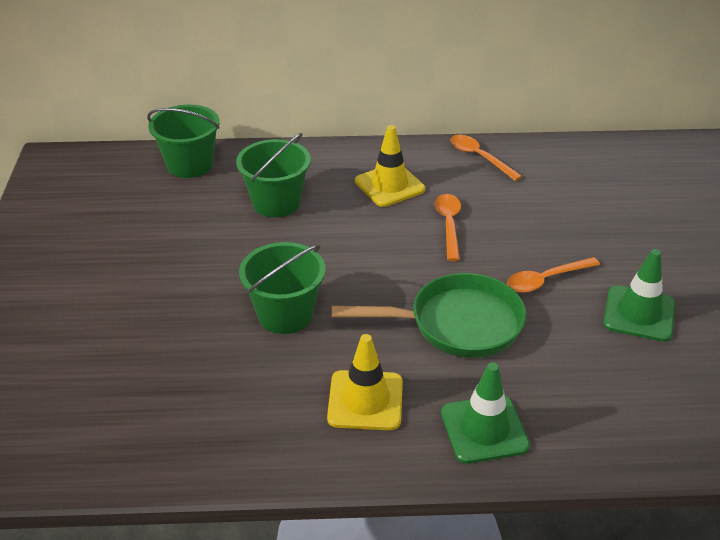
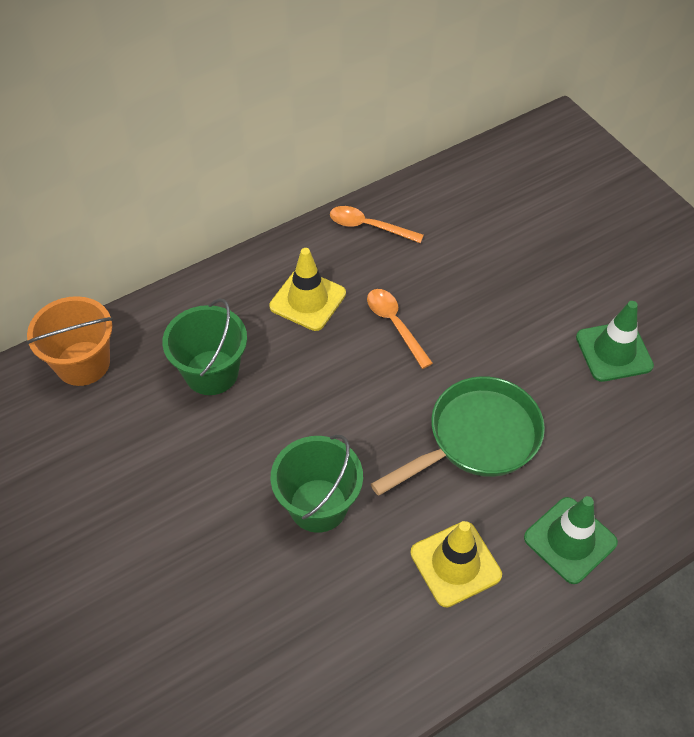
camera: 30 degrees left, 15 degrees up
(190, 164) = (83, 363): green bucket -> orange bucket
(545, 280) = (518, 350): orange spoon -> none

